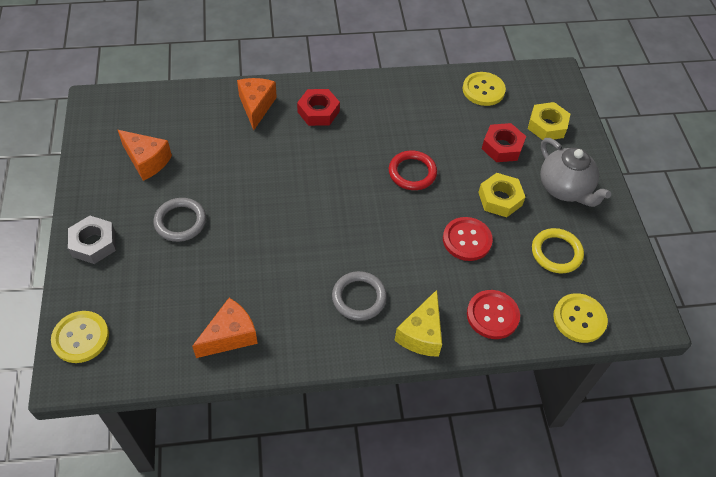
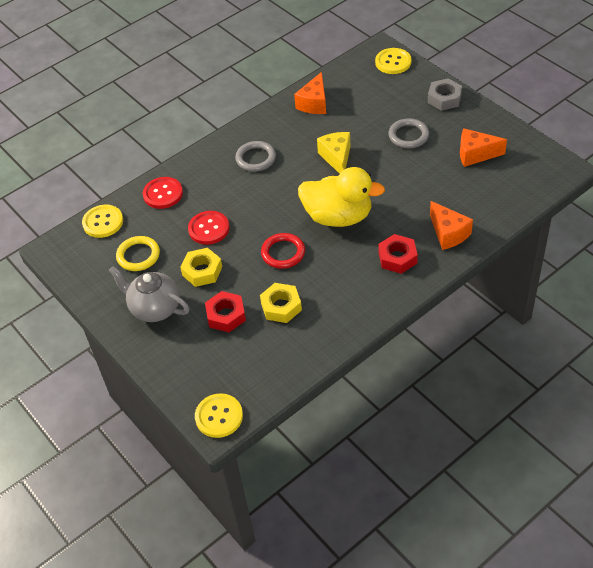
camera: 155 degrees right, 5 degrees down
(333, 177) = (338, 217): none -> yellow duck
(421, 334) = (202, 161): yellow cheese -> yellow cheese (337, 158)
(483, 90) = (277, 362): yellow button -> yellow button (219, 416)
(547, 126) = (198, 359): yellow nut -> yellow nut (281, 306)

